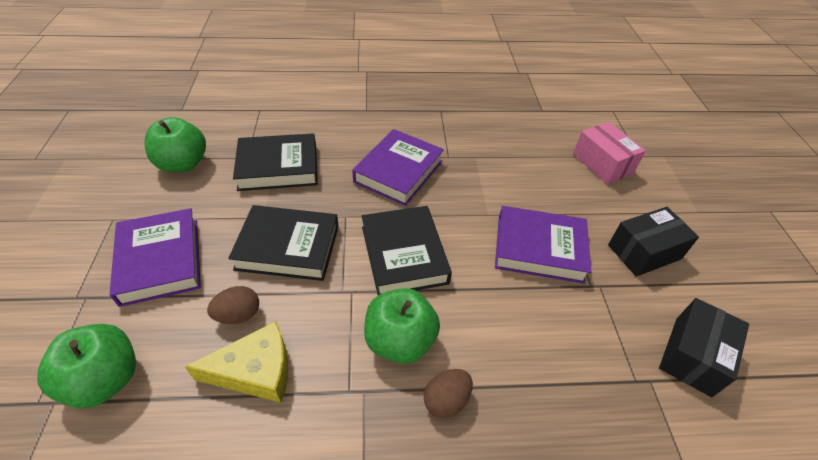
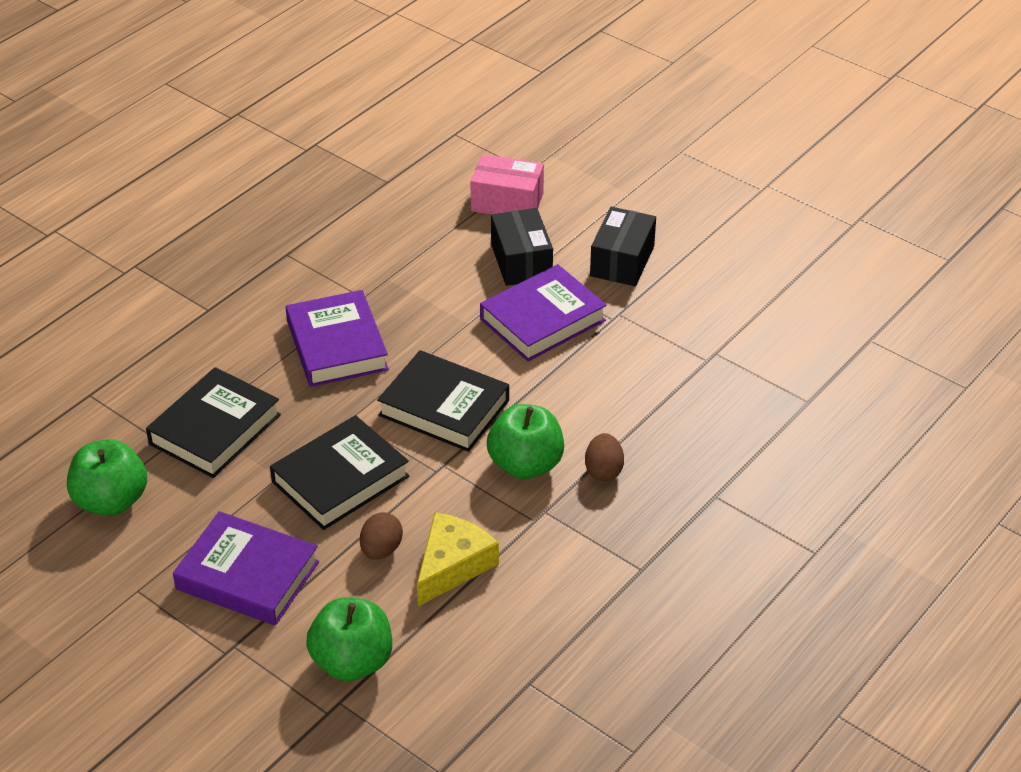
camera: 45 degrees left, 5 degrees down
(692, 355) = (725, 315): black box -> black box (521, 261)

